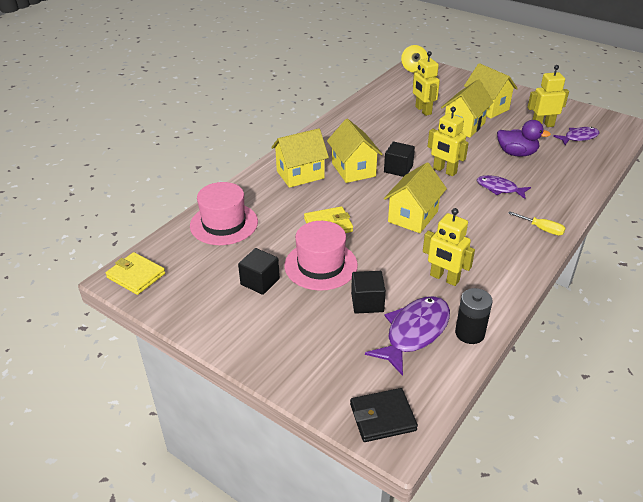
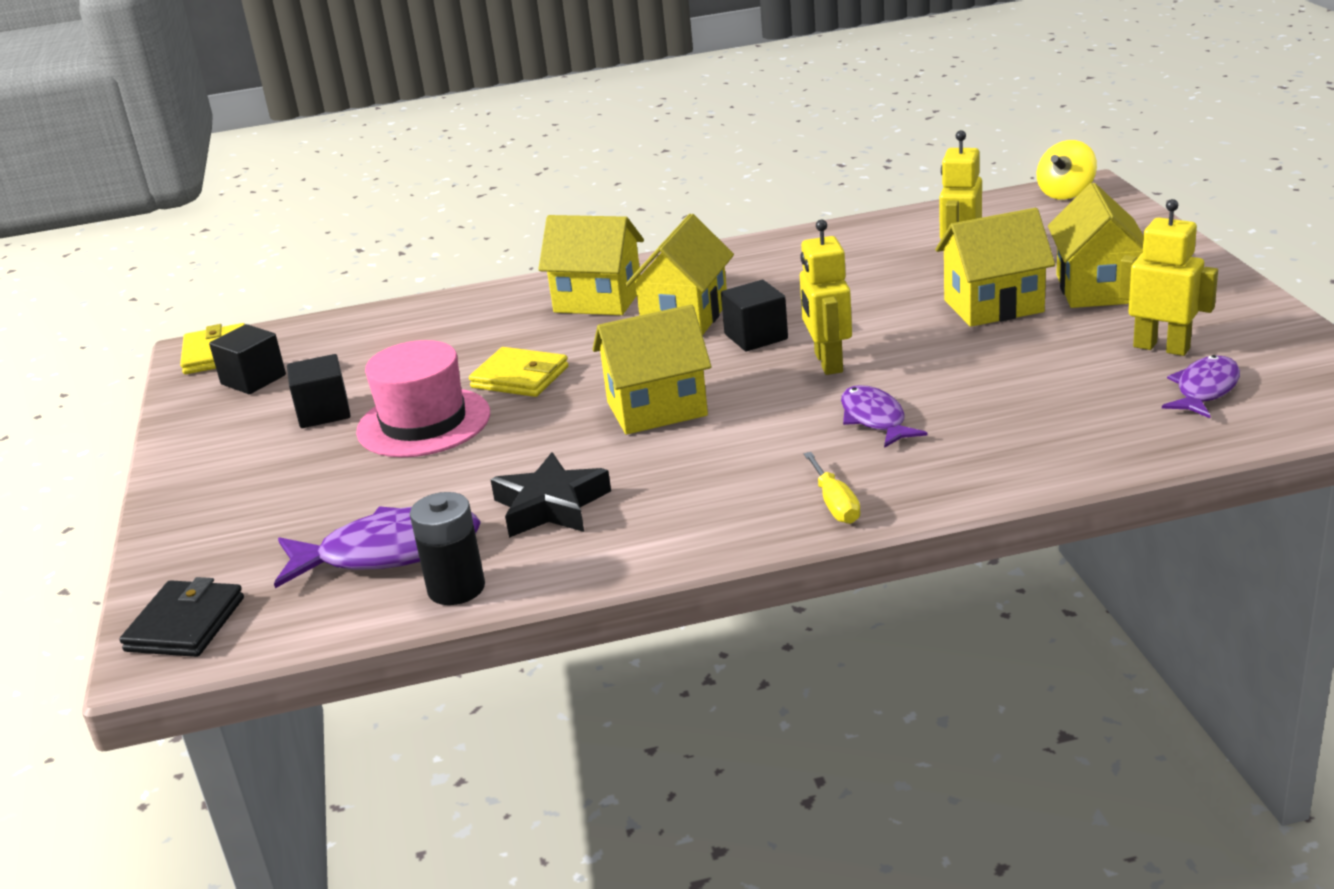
camera: 45 degrees right, 10 degrees down
(224, 224) = (399, 330): pink hat -> none
(367, 302) = (399, 490): black cube -> black cube (253, 380)
(382, 417) = (185, 624): black wallet -> black wallet turned 75 degrees clockwise
(444, 278) = (551, 506): yellow robot -> black star
(516, 153) = (1014, 377): purple duck -> none
(579, 137) = (1205, 389): purple fish -> purple fish turned 75 degrees counterclockwise

